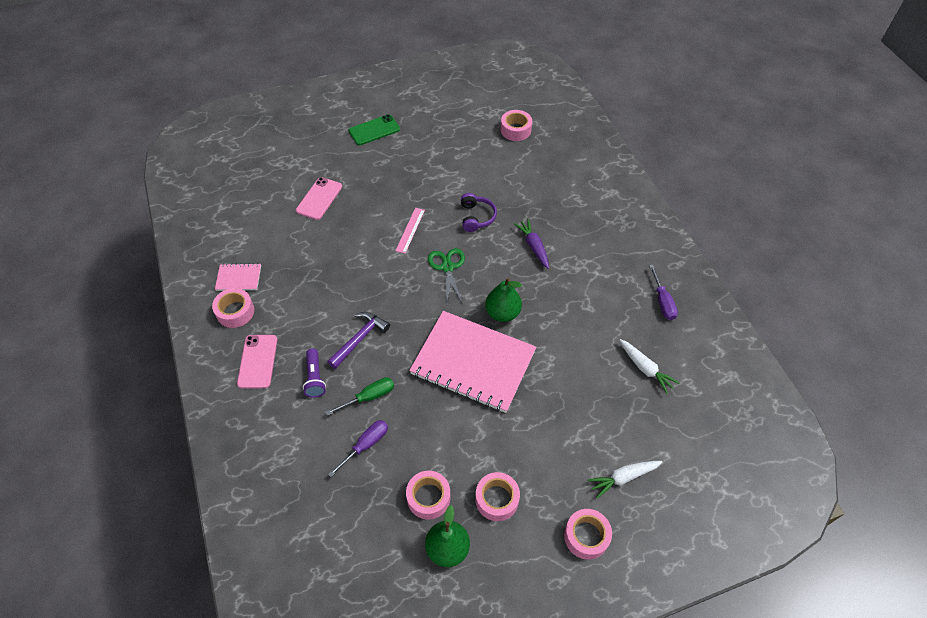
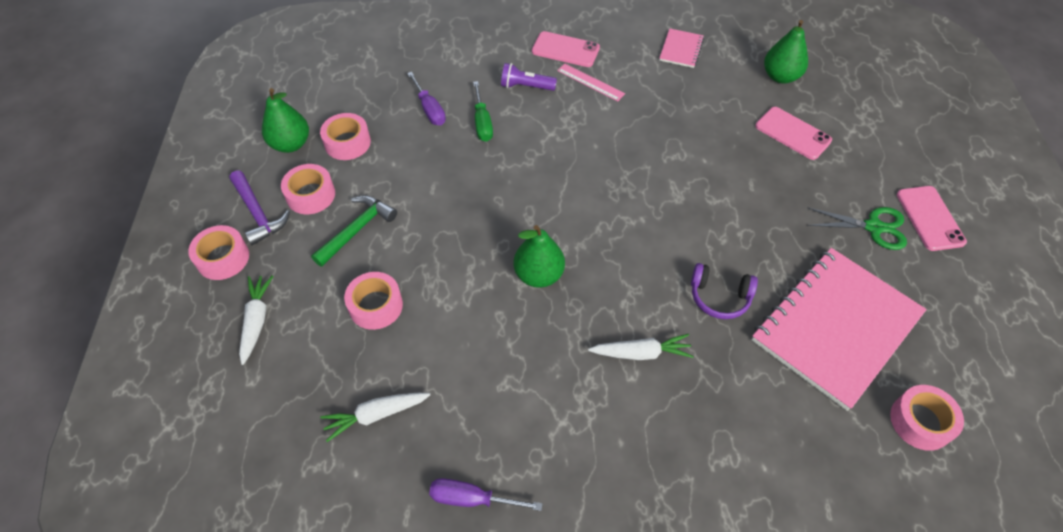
camera: 110 degrees right, 0 degrees up
(235, 312) = (635, 42): pink tape -> pink tape (376, 306)
(258, 212) = (780, 76): none -> green pear
(359, 339) = (559, 129): purple hammer -> purple hammer (258, 213)
(374, 130) = (930, 218): green phone -> pink phone
(410, 230) = (713, 213): pink ruler -> pink ruler (590, 82)
(447, 267) = (635, 237): green scissors -> green scissors (873, 227)
(473, 362) = (480, 222): pink notebook -> pink notebook (836, 328)
(516, 445) = (357, 230): none -> green hammer
(533, 246) = (641, 353): purple carrot -> white carrot

